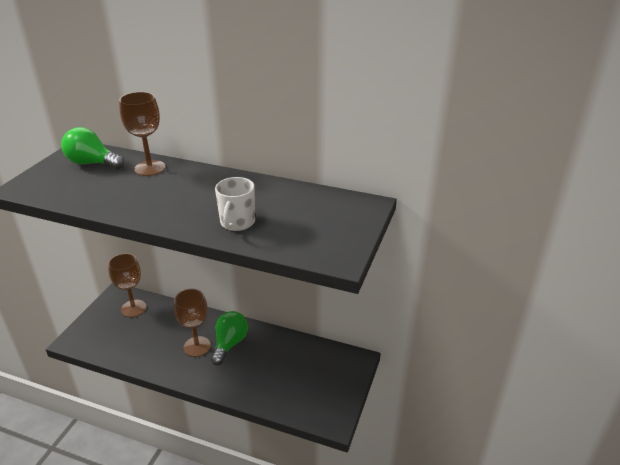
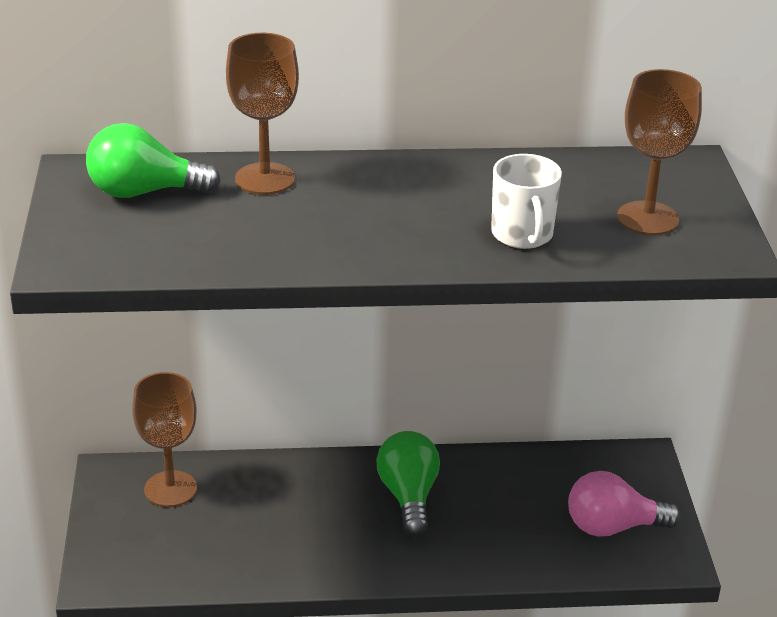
camera: 25 degrees left, 0 degrees up
(197, 346) = (353, 518): brown goblet -> brown goblet (647, 218)
(314, 392) = (612, 527): none -> pink light bulb

